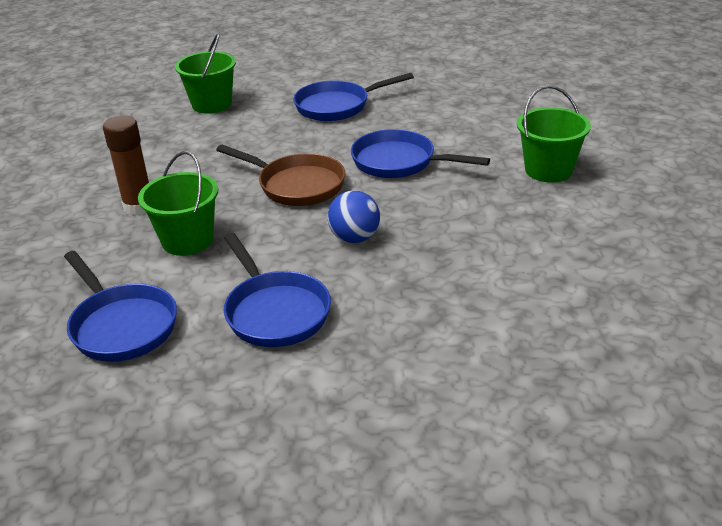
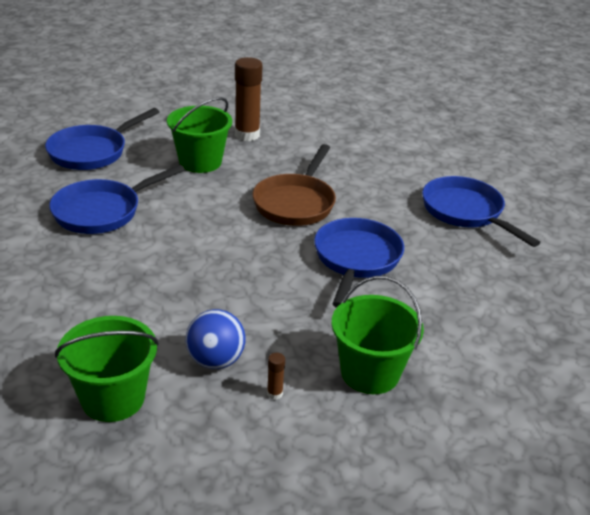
camera: 75 degrees right, 0 degrees up
(212, 104) = (435, 143): green bucket -> green bucket (113, 398)
(355, 238) = (209, 241): blue ball -> blue ball (215, 360)
(577, 213) = (274, 393): none -> brown glue stick

